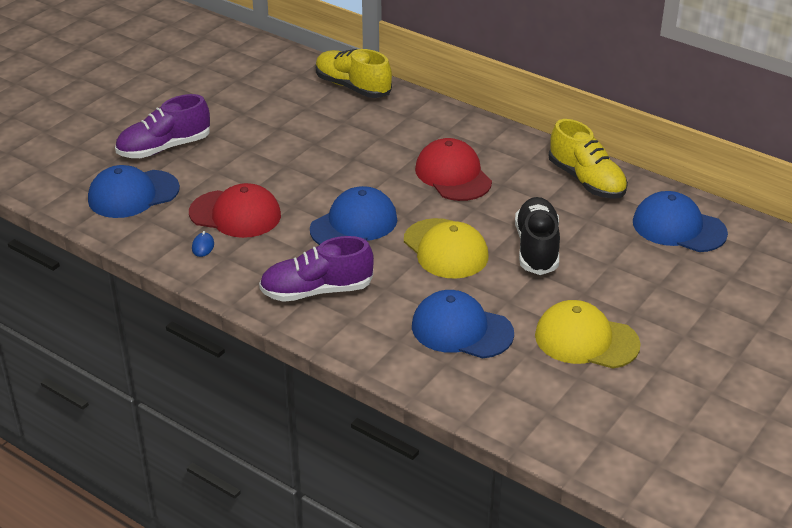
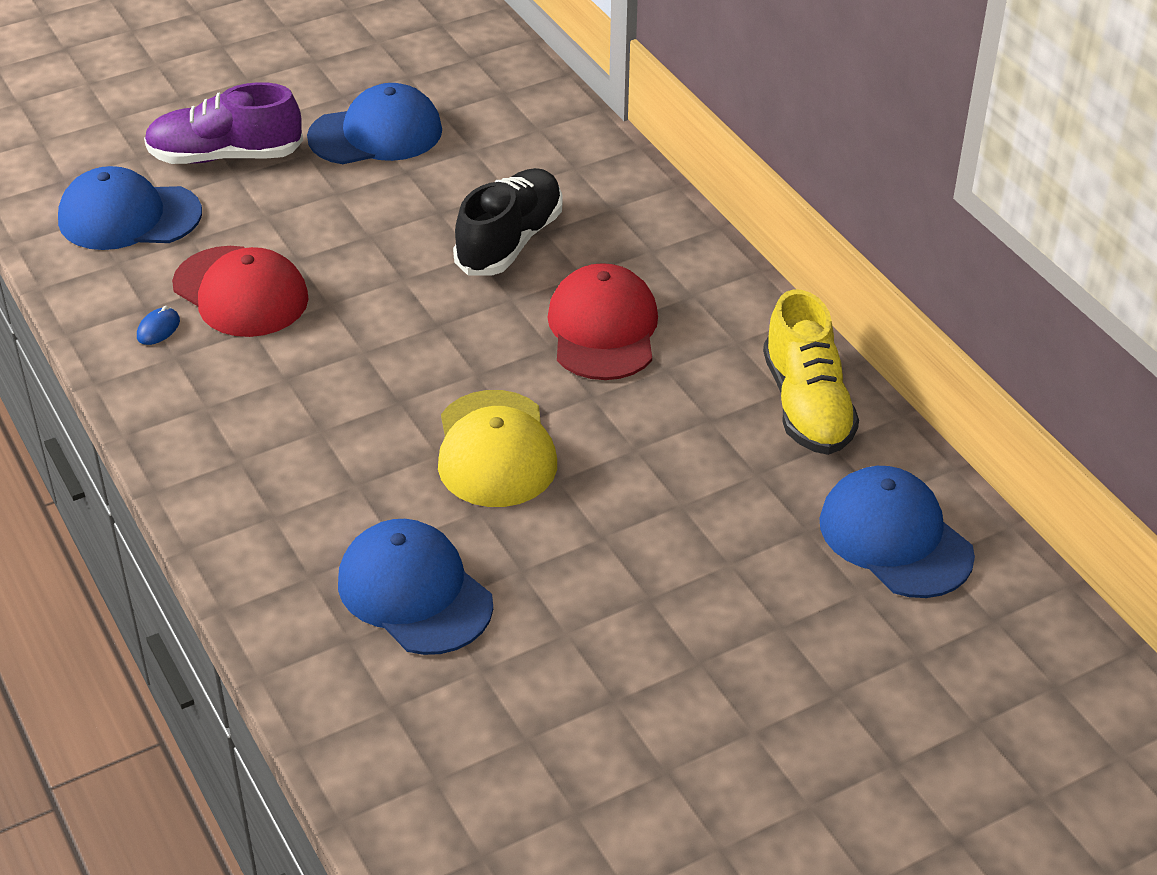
camera: 25 degrees right, 5 degrees up
(316, 291) = (257, 453): purple shoe -> none
(352, 87) = (566, 135): yellow shoe -> none
(354, 224) = (393, 363): blue cap -> blue cap (376, 134)
(537, 248) = (636, 496): black shoe -> black shoe (510, 241)
(586, 340) = (589, 680): yellow cap -> none

